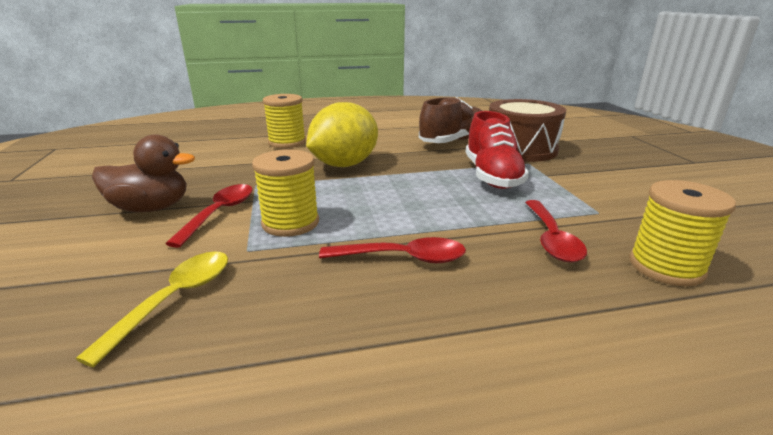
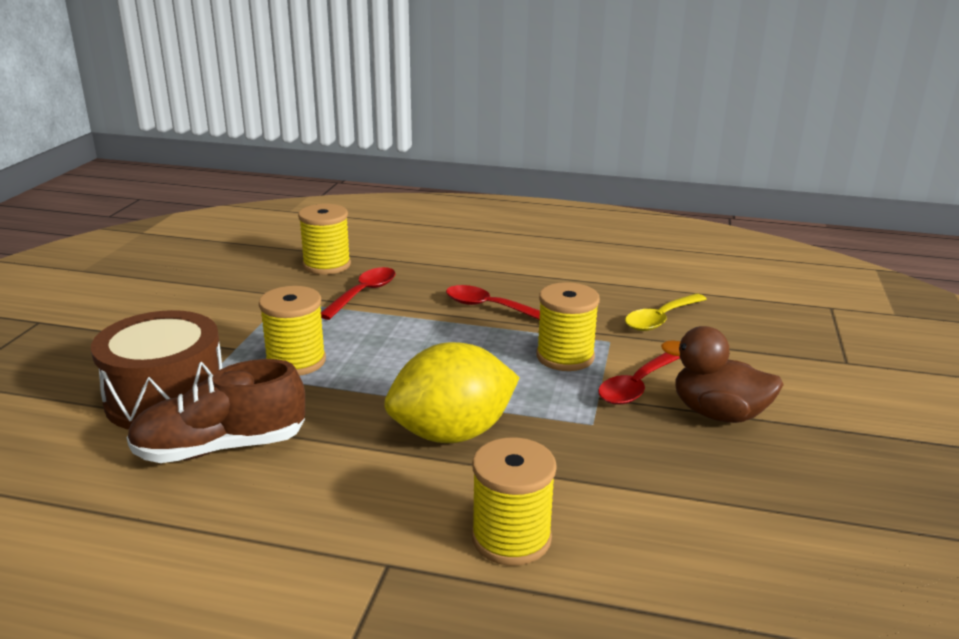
camera: 155 degrees left, 0 degrees up
(492, 176) = (296, 361): red shoe -> yellow spool

